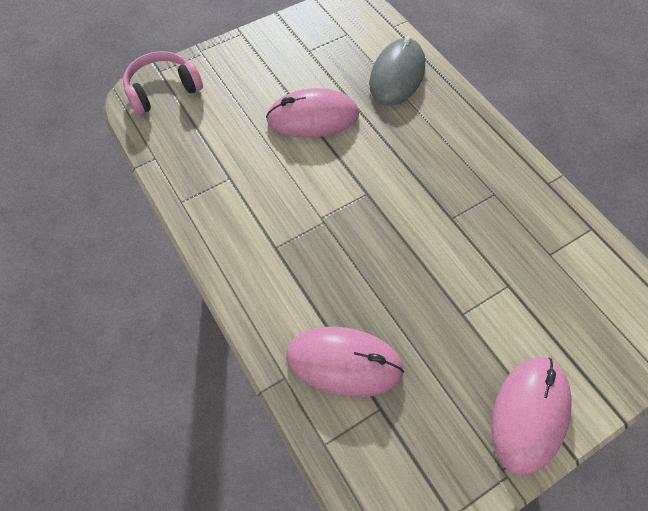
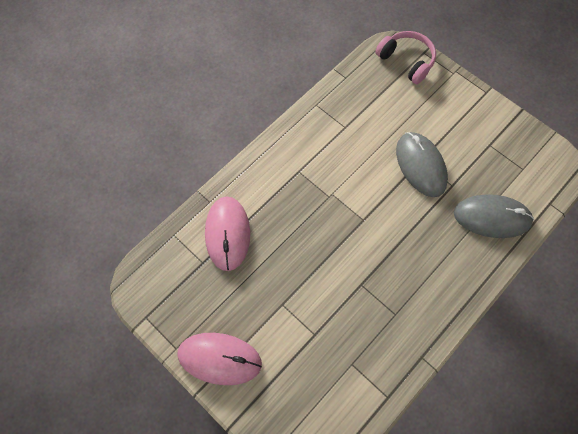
camera: 75 degrees right, 5 degrees up
(313, 117) = (420, 165): pink mouse -> grey mouse

